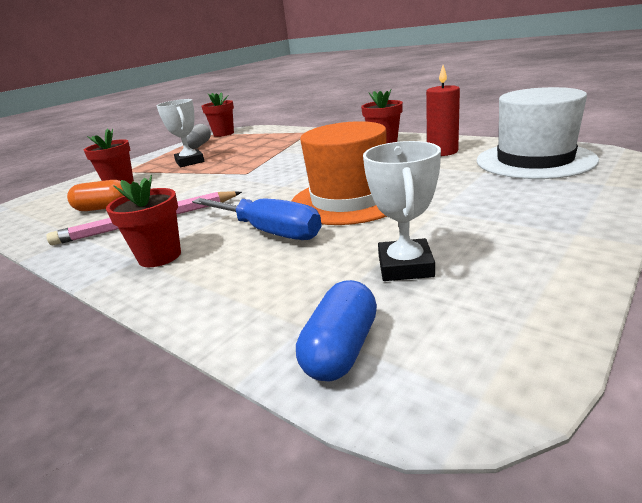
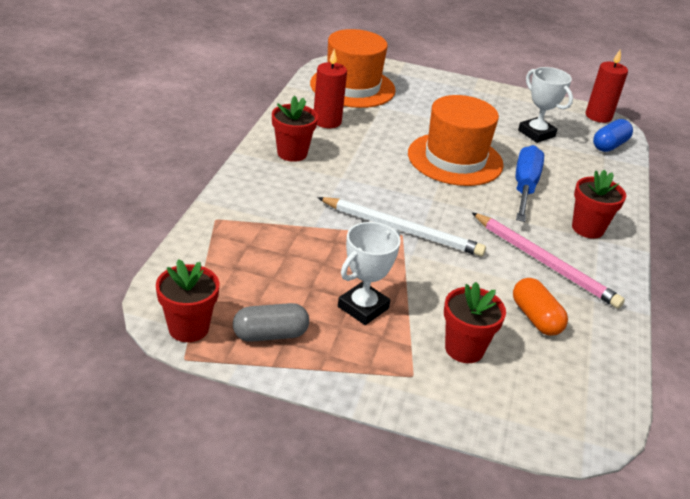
camera: 120 degrees left, 10 degrees up
(252, 173) = (402, 229): none -> white pencil
(341, 349) = (609, 145): blue capsule -> blue capsule turned 45 degrees counterclockwise
(405, 266) = (536, 133): white trophy -> white trophy turned 75 degrees clockwise
(490, 381) = (598, 116): none -> red candle
(534, 160) = (352, 87): white hat -> orange hat

